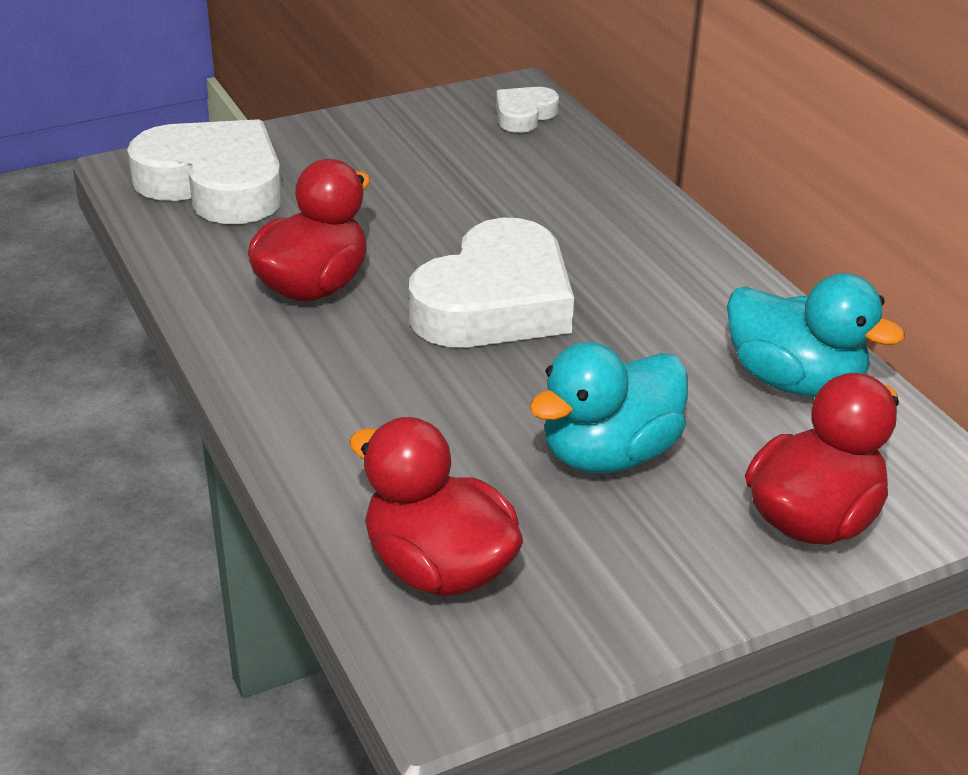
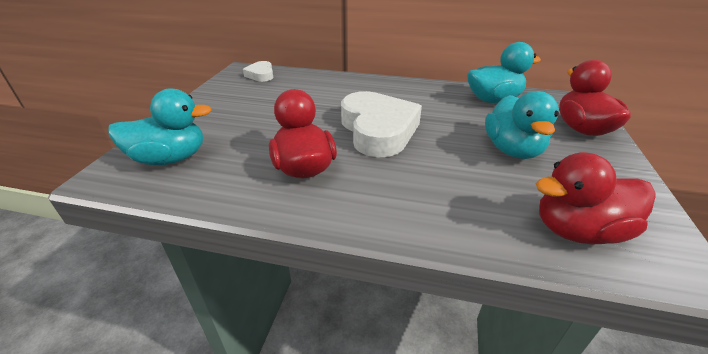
camera: 50 degrees left, 0 degrees up
(215, 184) = (170, 158): white heart -> turquoise duck

